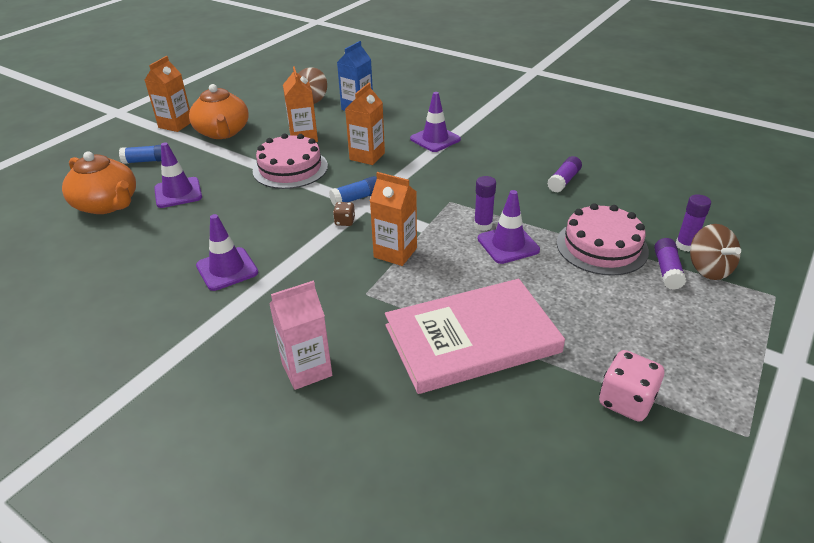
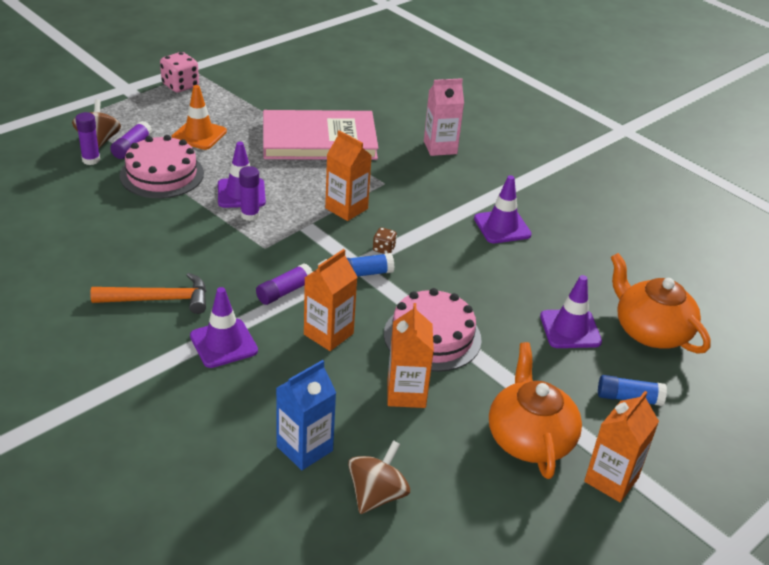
camera: 170 degrees left, 0 degrees up
(499, 153) = (159, 299): none -> orange hammer
(563, 181) = (124, 243): purple glue stick -> purple glue stick (284, 292)
(617, 307) = (199, 135): none -> orange traffic cone
(626, 401) = (247, 95): pink dice -> pink dice (180, 86)

